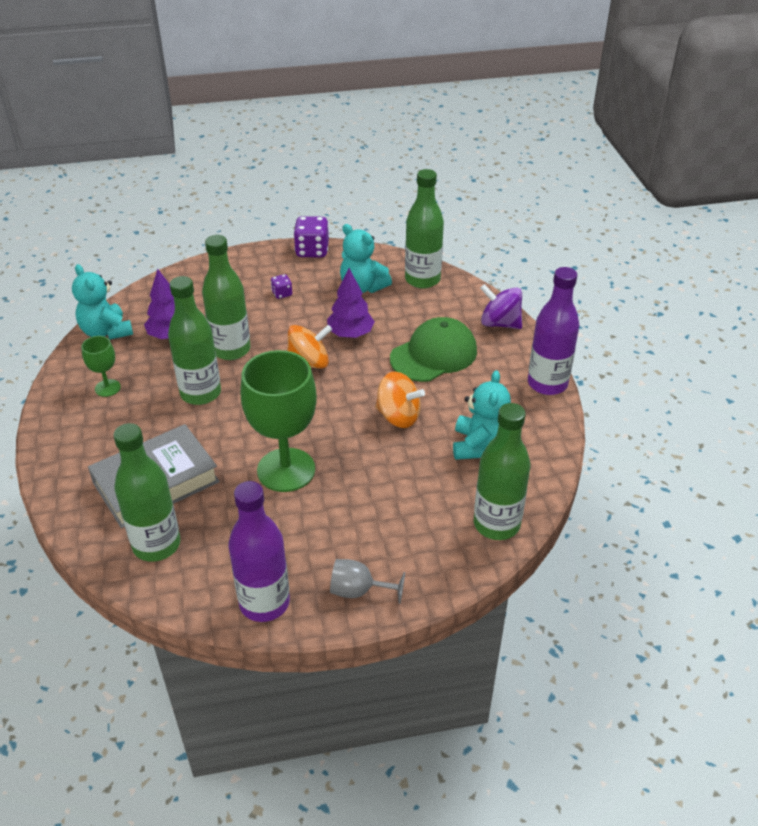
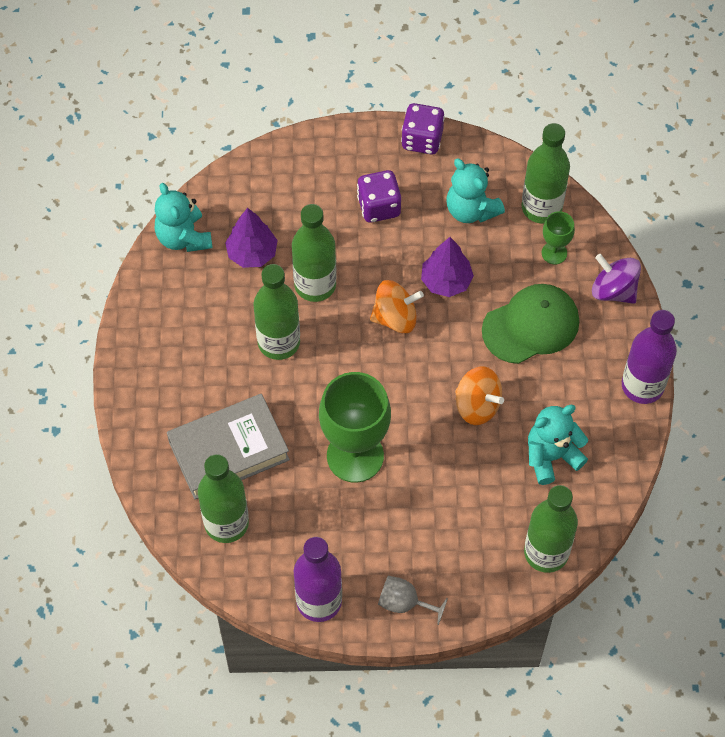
camera: 10 degrees right, 20 degrees up
(107, 388) = (184, 320): green goblet -> green goblet (554, 253)
(282, 294) = (379, 206): purple dice -> purple dice, size x1.90
(479, 445) = (551, 456): turquoise teddy bear -> turquoise teddy bear turned 135 degrees counterclockwise

